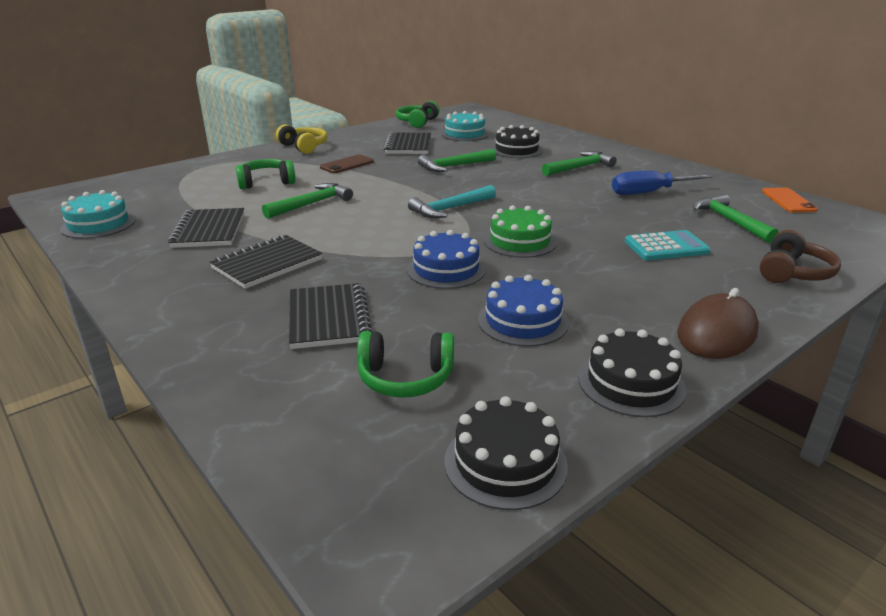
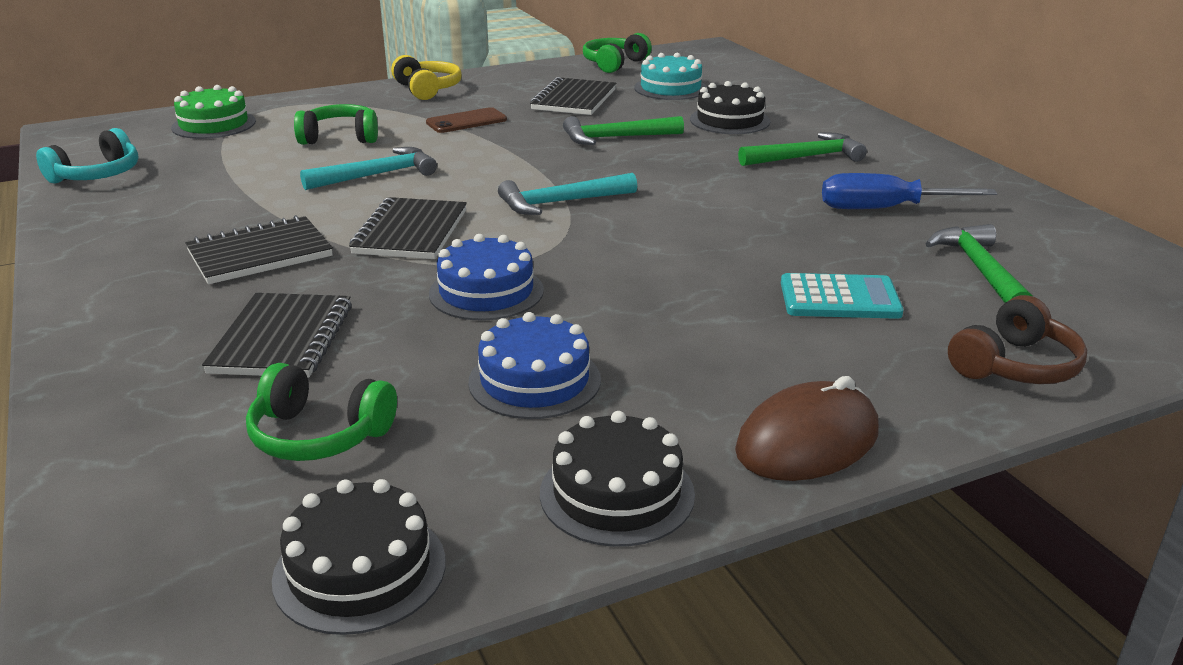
camera: 15 degrees right, 0 degrees up
(98, 224) = (97, 175): turquoise cake -> turquoise headphones
(209, 230) = (221, 198): black notebook -> black notebook (410, 232)
(311, 204) = (376, 175): green hammer -> turquoise hammer
(520, 241) = (622, 263): green cake -> green cake (214, 124)
(788, 200) = (1111, 247): orange phone -> none

